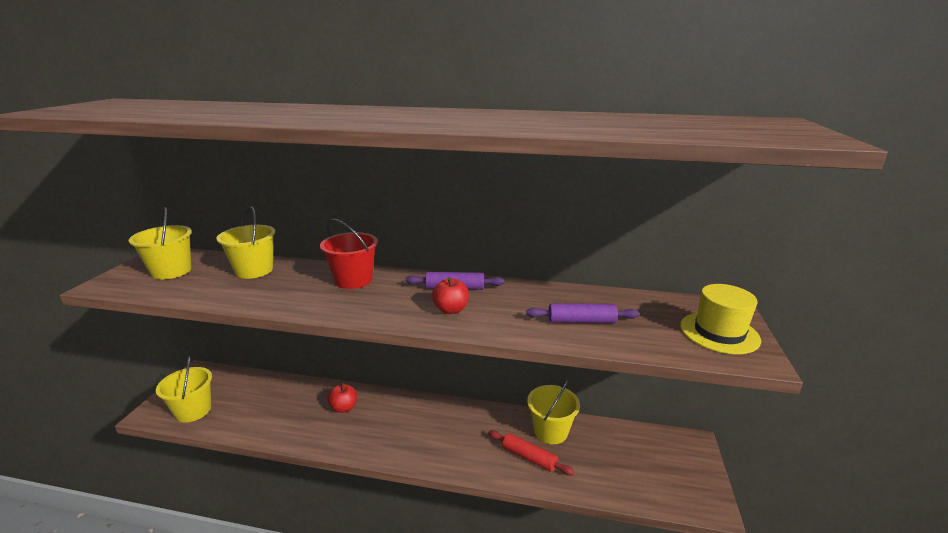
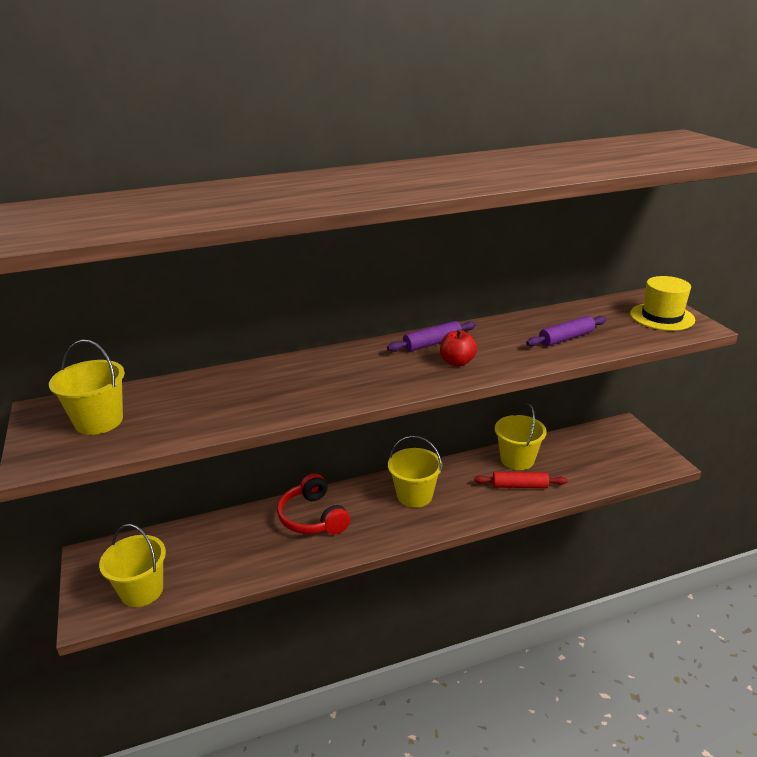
camera: 30 degrees left, 5 degrees up
(254, 270) = (202, 389): yellow bucket -> yellow bucket (414, 495)
(344, 408) = (312, 517): red apple -> red headphones
(353, 280) = (327, 366): red bucket -> none

